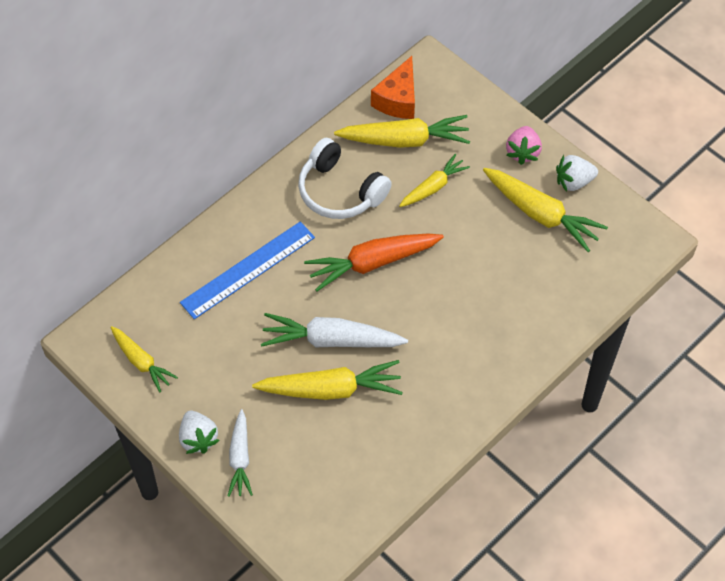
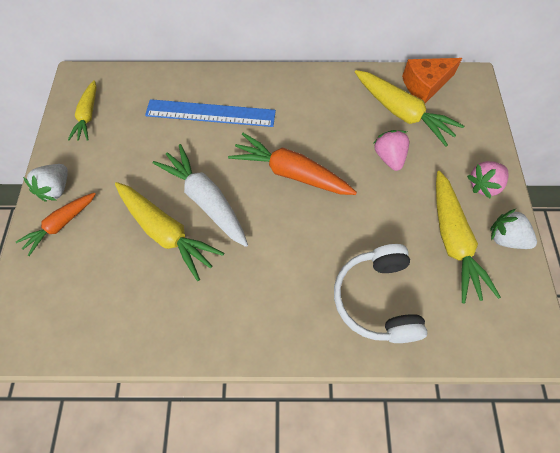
camera: 45 degrees right, 5 degrees up
(240, 458) = (61, 224): white carrot -> orange carrot
(340, 191) = (322, 112): white headphones -> white headphones (377, 299)
(433, 187) = (389, 157): yellow carrot -> pink strawberry

